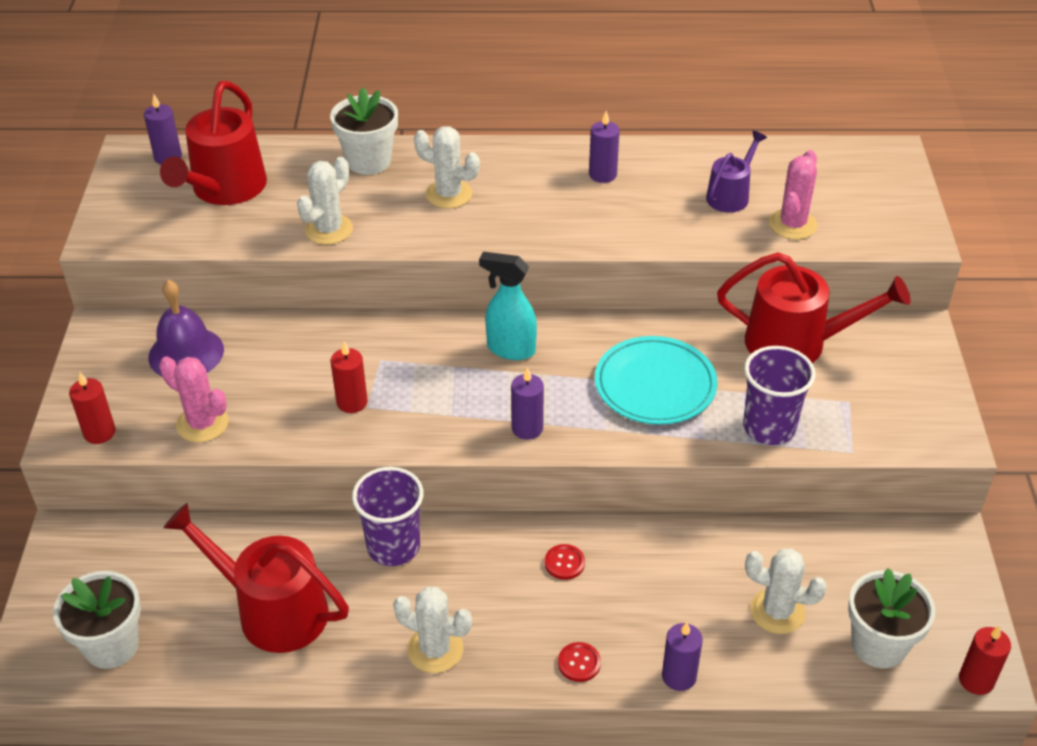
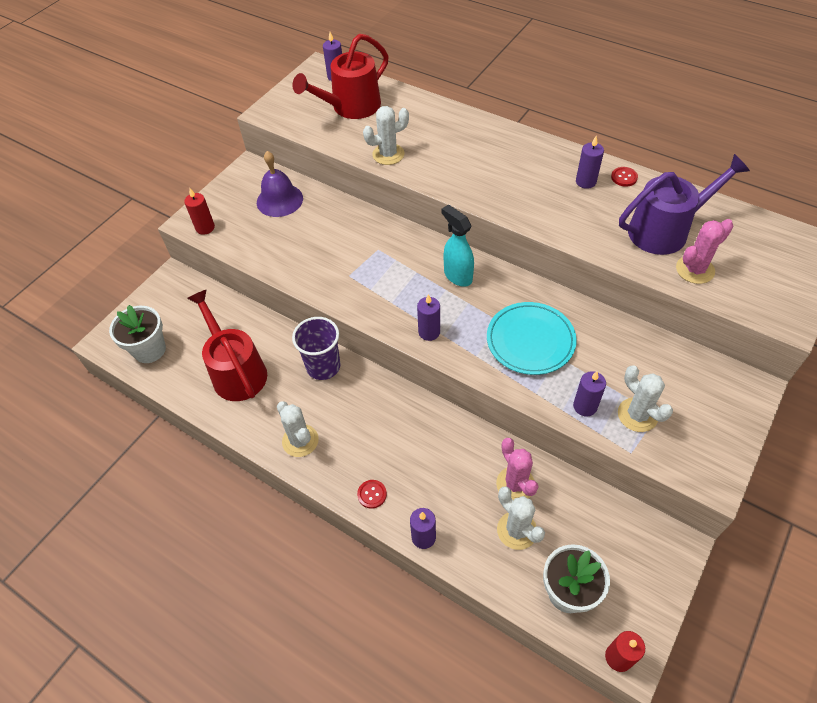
camera: 35 degrees right, 10 degrees up
(202, 424) = (257, 246): pink cactus -> pink cactus (515, 484)
(352, 402) = (343, 269): red candle -> none
(369, 161) = (445, 119): white flower pot -> none
(449, 194) = (476, 158): white cactus -> white cactus (637, 415)
(564, 563) = (410, 427): red button -> red button (624, 177)
(730, 195) = (665, 230): purple watering can -> purple watering can, size x1.77
(769, 427) = (585, 406): purple cup -> purple candle
(796, 343) = (650, 355): red watering can -> none

